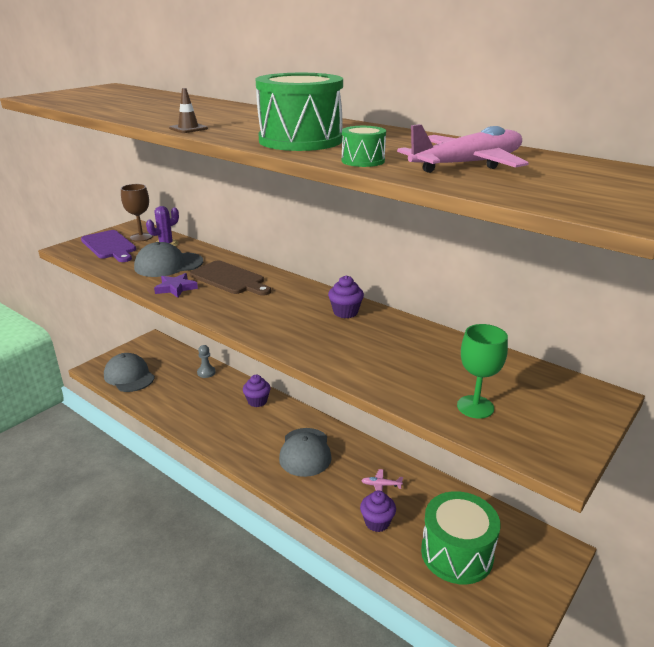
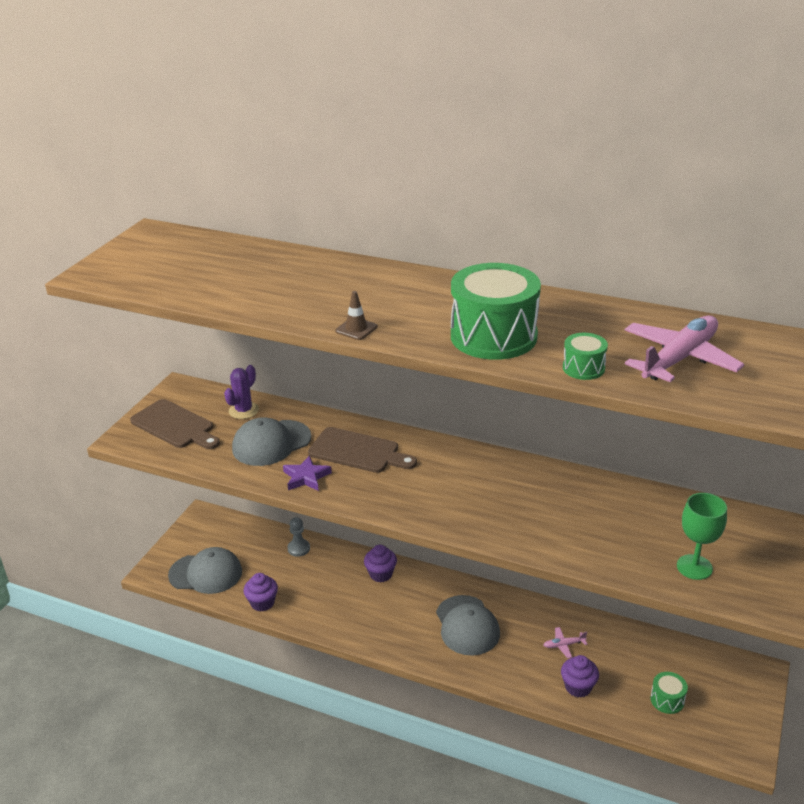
camera: 15 degrees left, 5 degrees up
(109, 246) = (175, 426): purple cutting board -> brown cutting board
(129, 376) = (206, 573): grey cap -> grey cap turned 150 degrees clockwise
(141, 237) = (203, 404): brown goblet -> none
(345, 312) = (513, 475): purple cupcake -> purple cupcake (262, 603)
(457, 553) = (667, 700): green drum -> green drum, size x0.46

